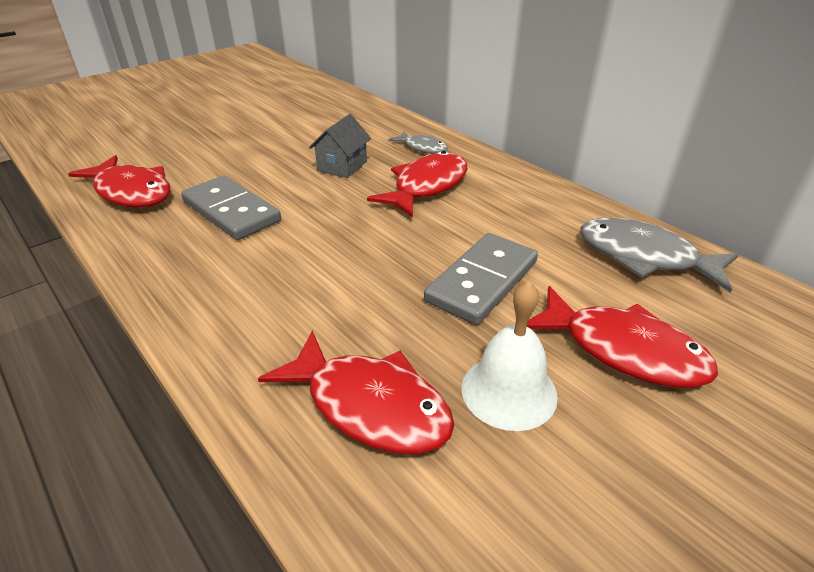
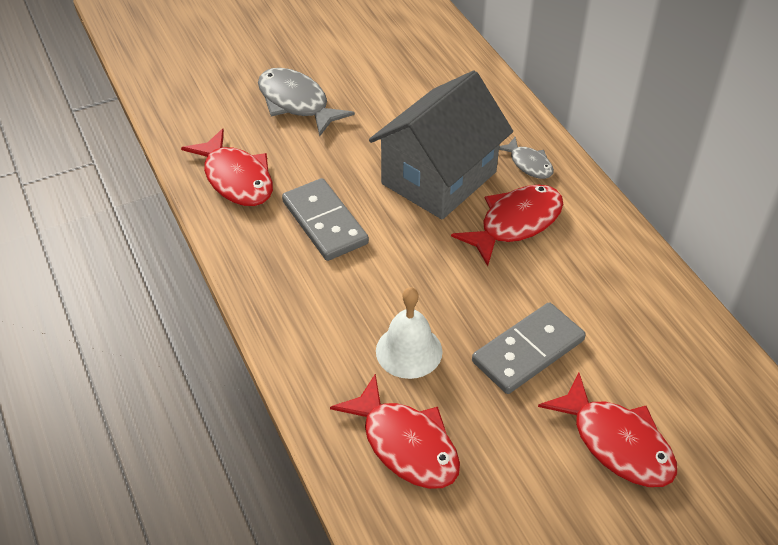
camera: 15 degrees right, 10 degrees up
(342, 166) = (439, 178): grey house -> grey house, size x2.19
(509, 391) = (511, 456): white bell -> white bell (409, 351)
(644, 257) = (687, 355): grey fish -> grey fish (296, 103)

